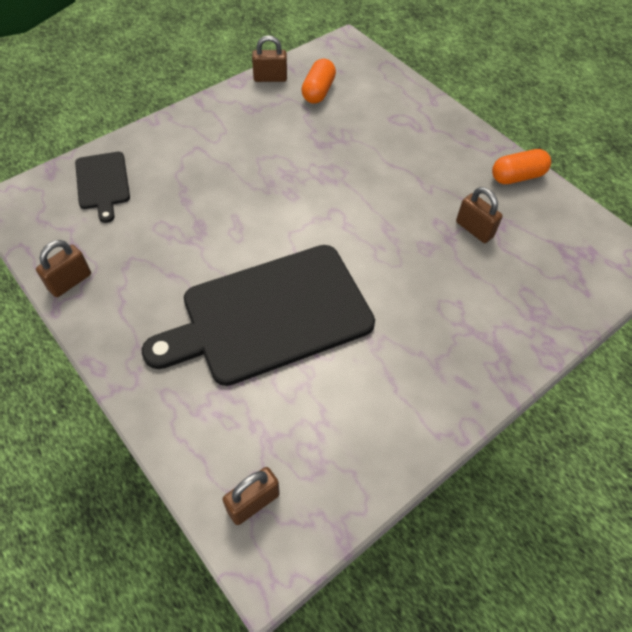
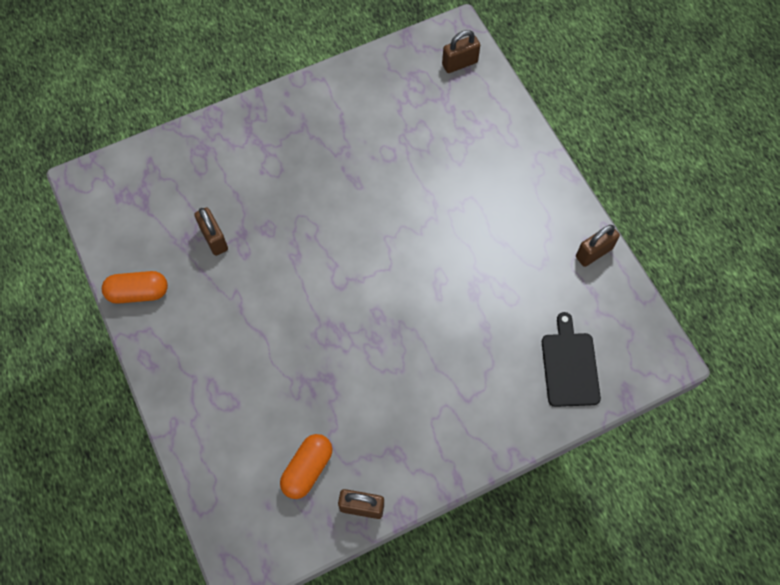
camera: 165 degrees left, 10 degrees up
(270, 315) = (423, 189): black cutting board -> none

